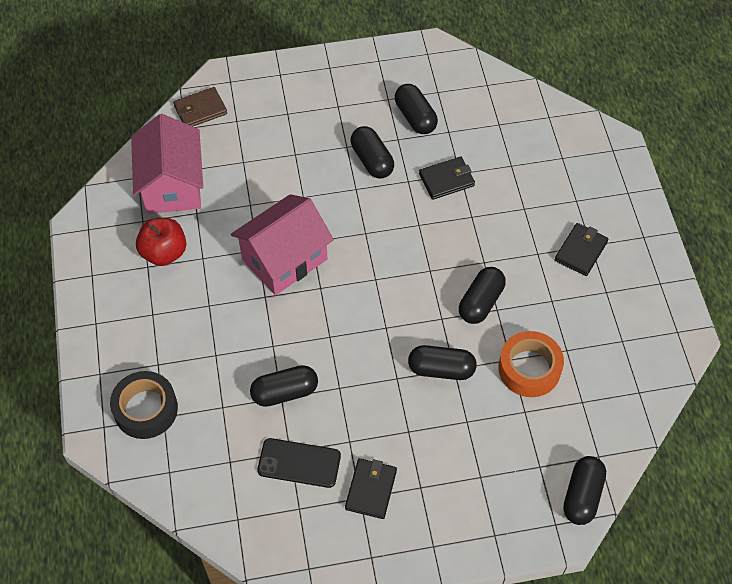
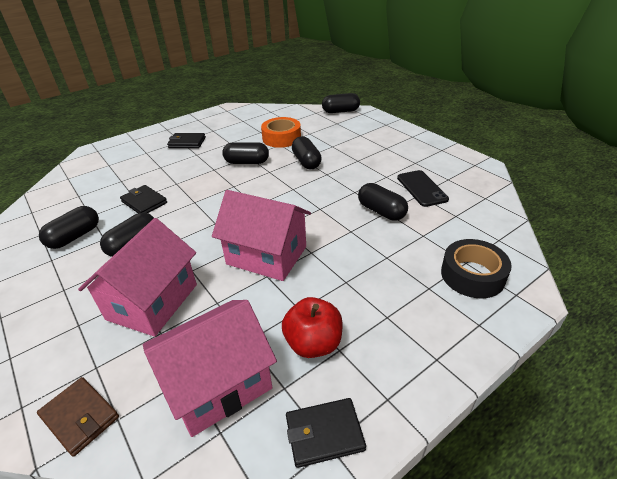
camera: 115 degrees left, 20 degrees down
(281, 162) = (152, 302): none -> pink house
(371, 489) = (406, 161): black wallet -> black wallet (324, 433)

